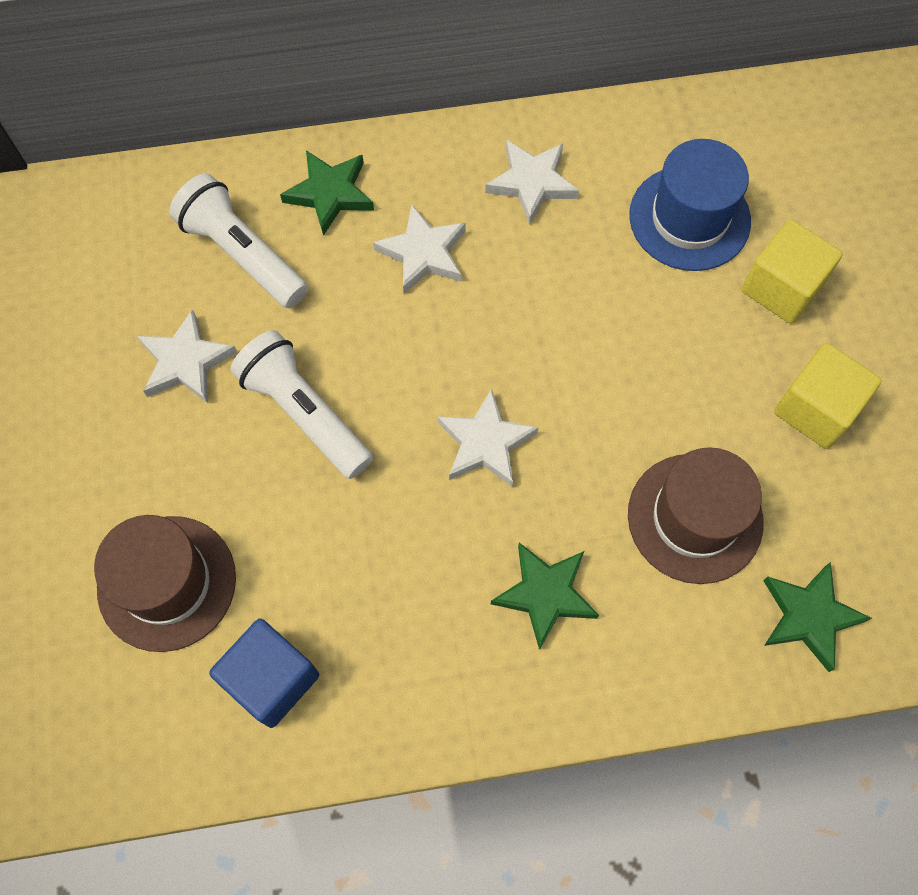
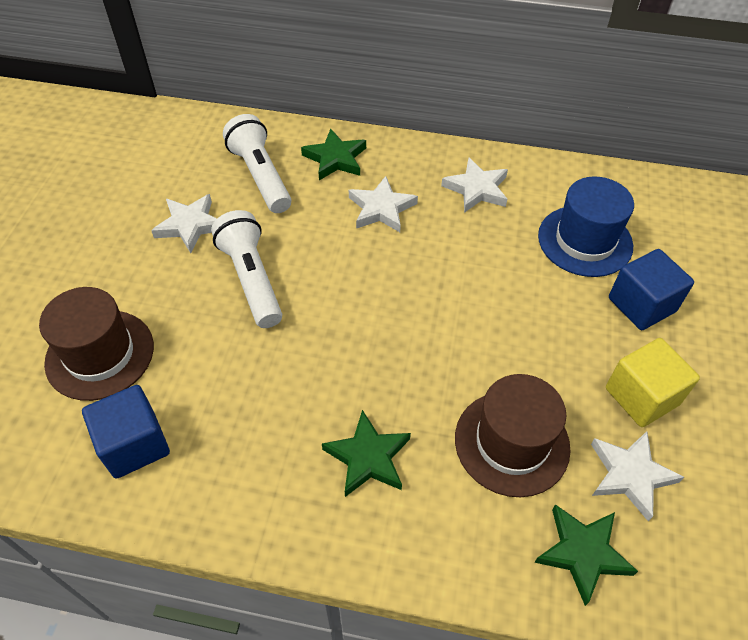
camera: 20 degrees right, 15 degrees down
(485, 443) = (370, 337): white star -> white star (630, 475)
(781, 288) = (641, 305): yellow cube -> blue cube

